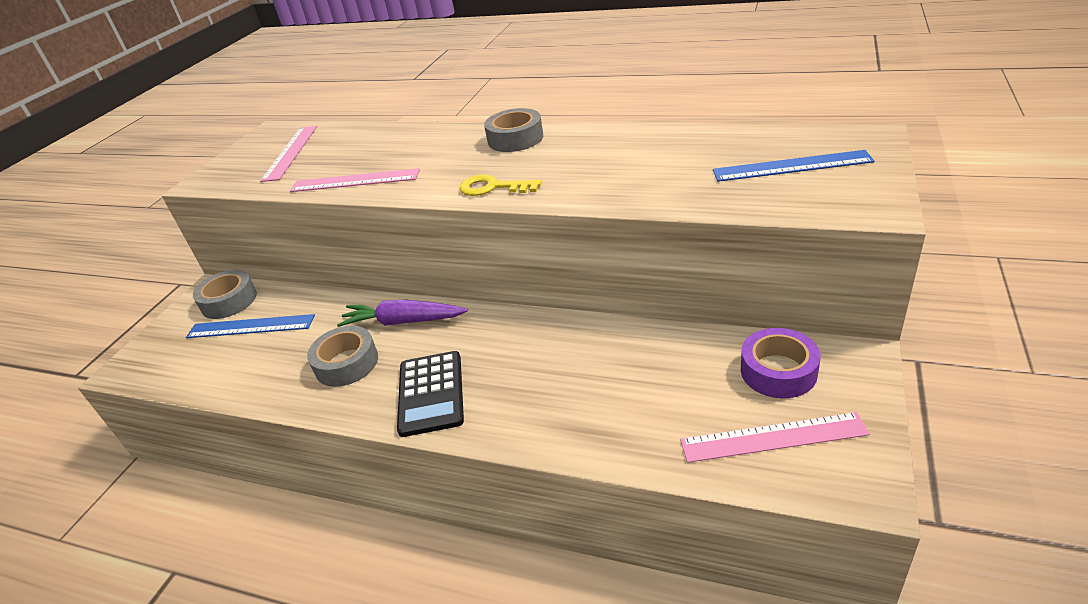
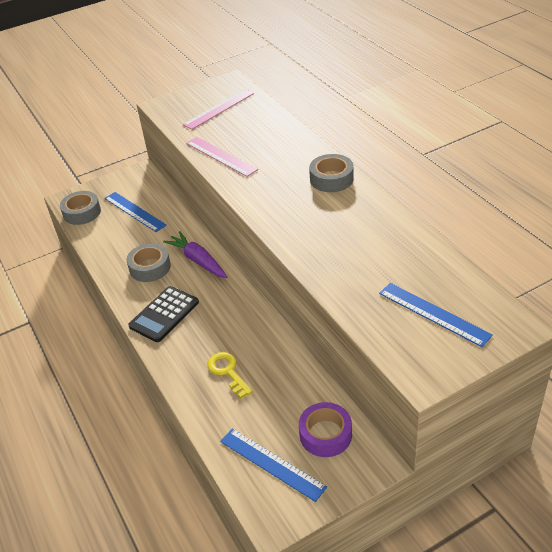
camera: 40 degrees right, 5 degrees up
(229, 301) = (141, 187): grey tape -> grey tape (82, 212)
(493, 187) = (272, 211): yellow key -> yellow key (228, 372)
(772, 437) = (272, 463): pink ruler -> blue ruler

